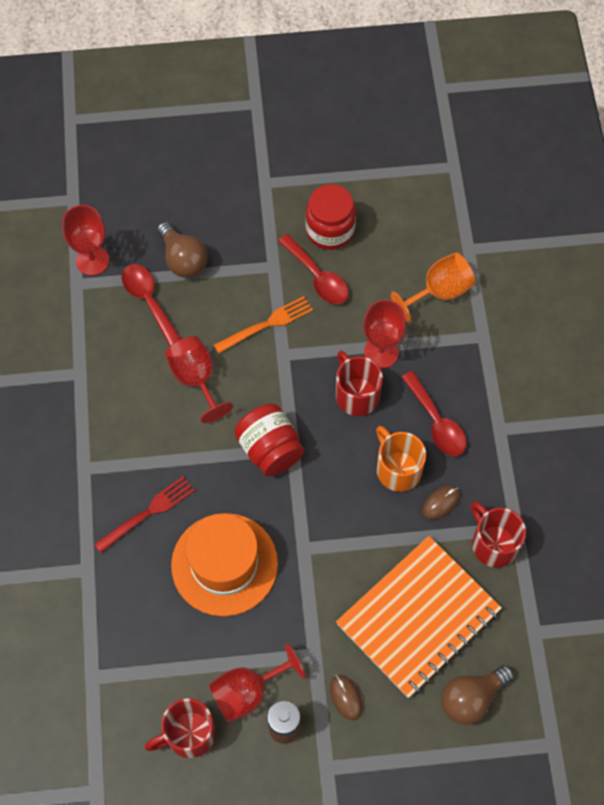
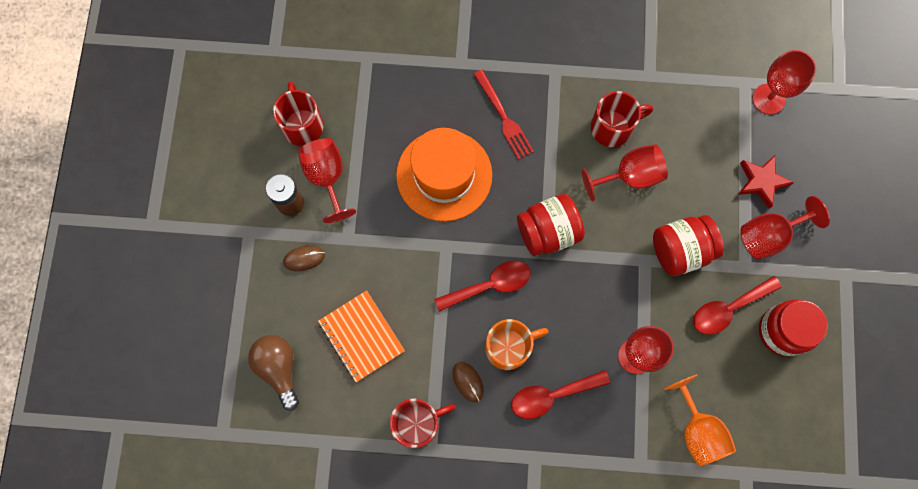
camera: 100 degrees right, 10 degrees up
(149, 301) = (718, 144): red spoon -> red spoon (489, 285)
(183, 259) = (761, 181): brown light bulb -> red star
(237, 248) = (769, 235): none -> red goblet
(267, 324) = (680, 250): orange fork -> red jar
(356, 394) = (593, 323): red mug -> red mug (612, 128)
(418, 618) = (361, 336): orange notebook -> orange notebook, size x0.60

